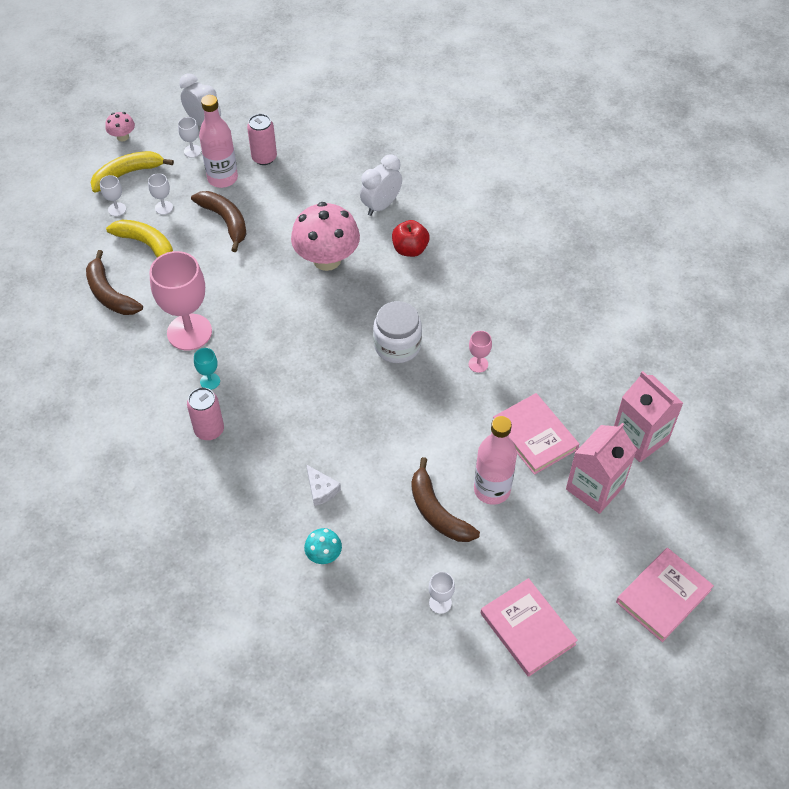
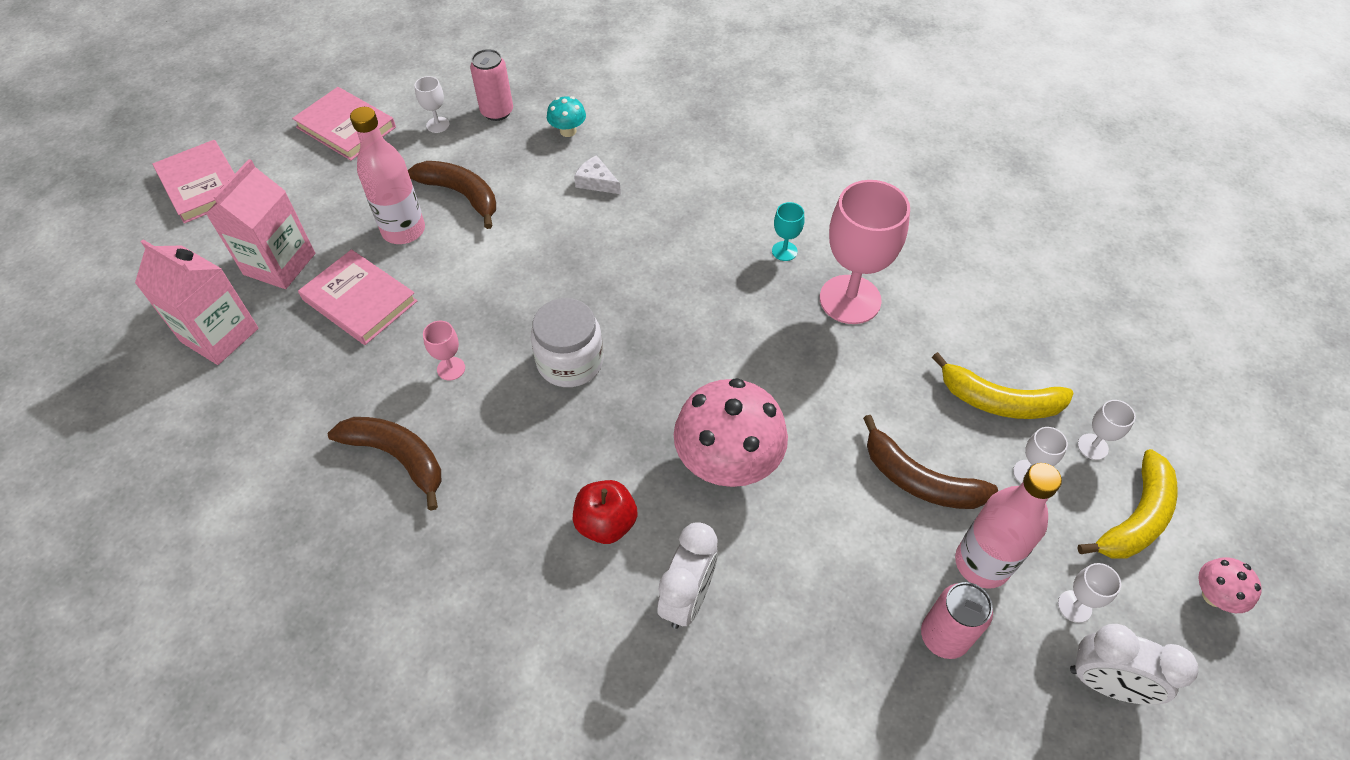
camera: 160 degrees right, 0 degrees up
(110, 294) = (988, 317): brown banana -> brown banana (398, 457)
(209, 430) = (751, 203): pink can -> pink can (497, 112)
(663, 596) = (202, 185): pink book -> pink book turned 60 degrees counterclockwise

